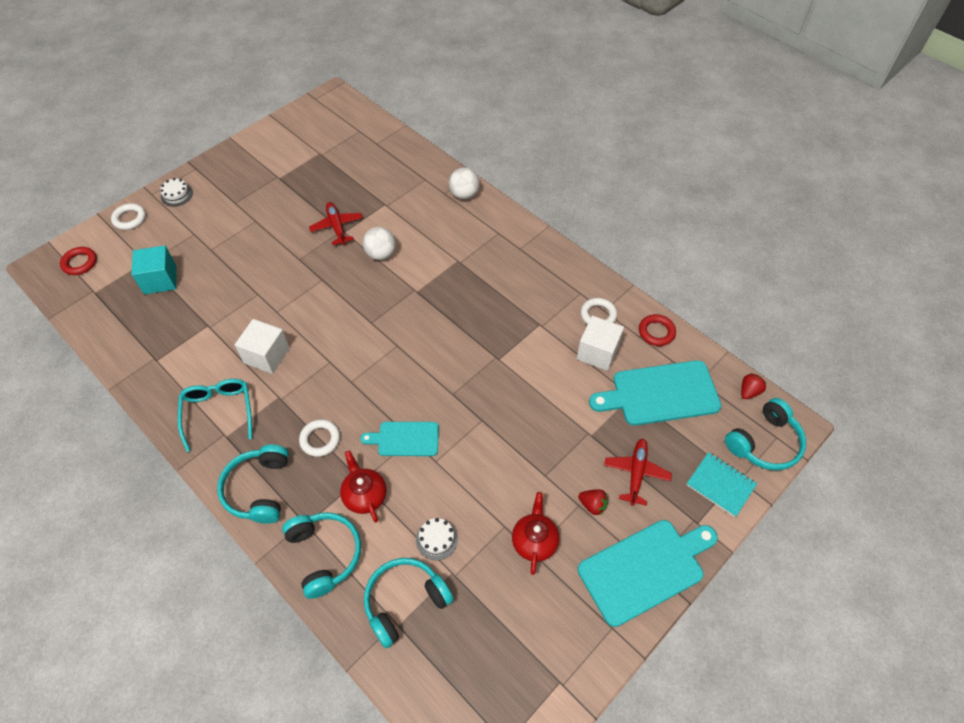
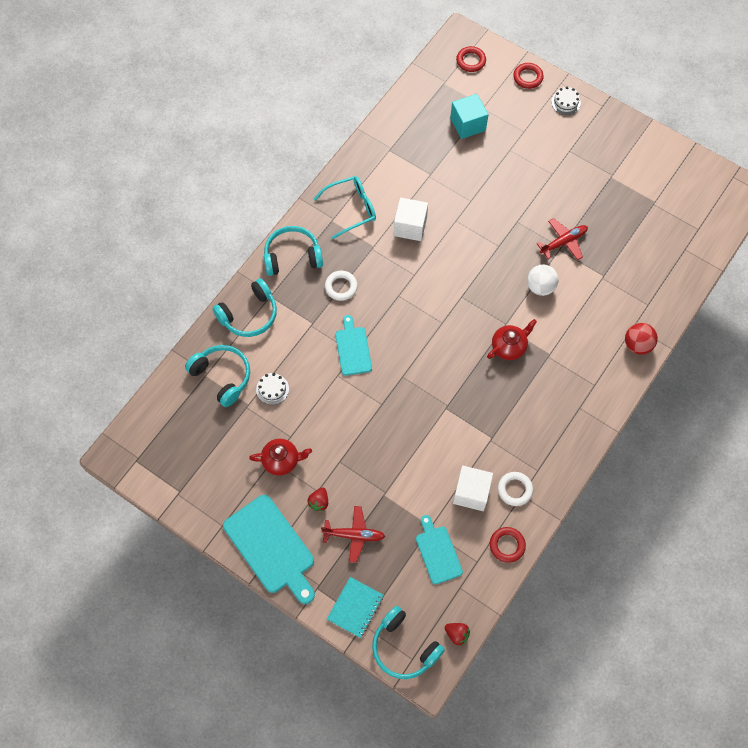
camera: 80 degrees right, 10 degrees up
(129, 219) = (528, 77): white ring -> red ring
(364, 495) = (299, 330): red teapot -> red teapot (509, 346)
(464, 194) = (637, 345): white ball -> red ball
(660, 394) = (438, 552): turquoise cutting board -> turquoise cutting board, size x0.59

